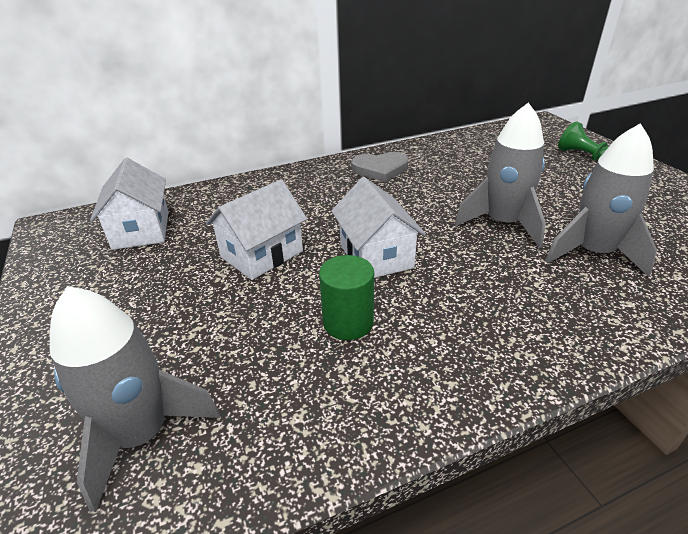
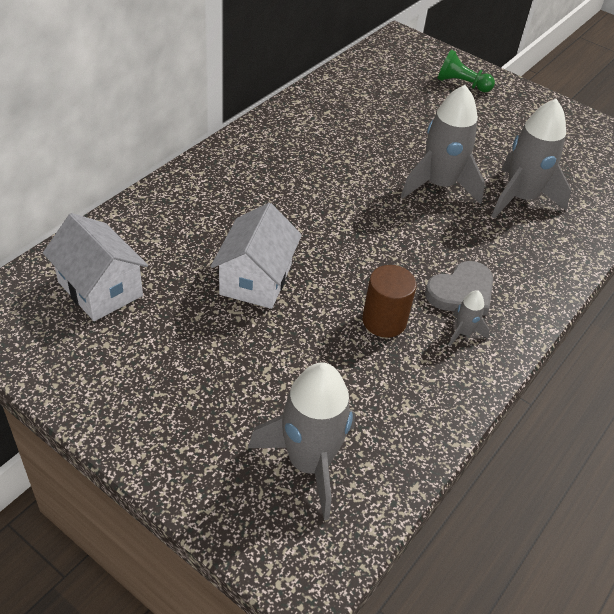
camera: 35 degrees left, 10 degrees up
(348, 322) = (384, 321): green cylinder -> brown cylinder
(376, 256) = (359, 250): white house -> none
(380, 169) = (285, 143): grey heart -> grey heart (461, 292)
(428, 362) = (463, 332): none -> grey rocket

